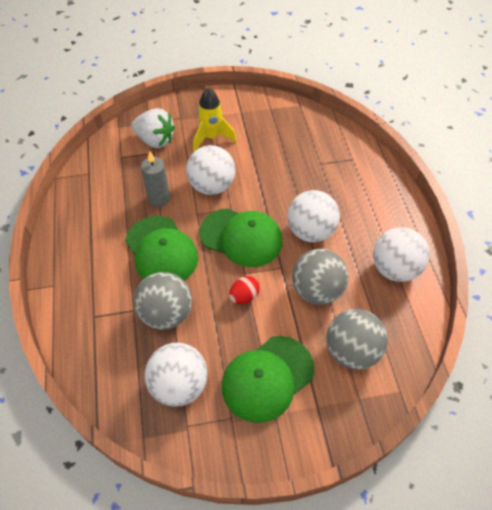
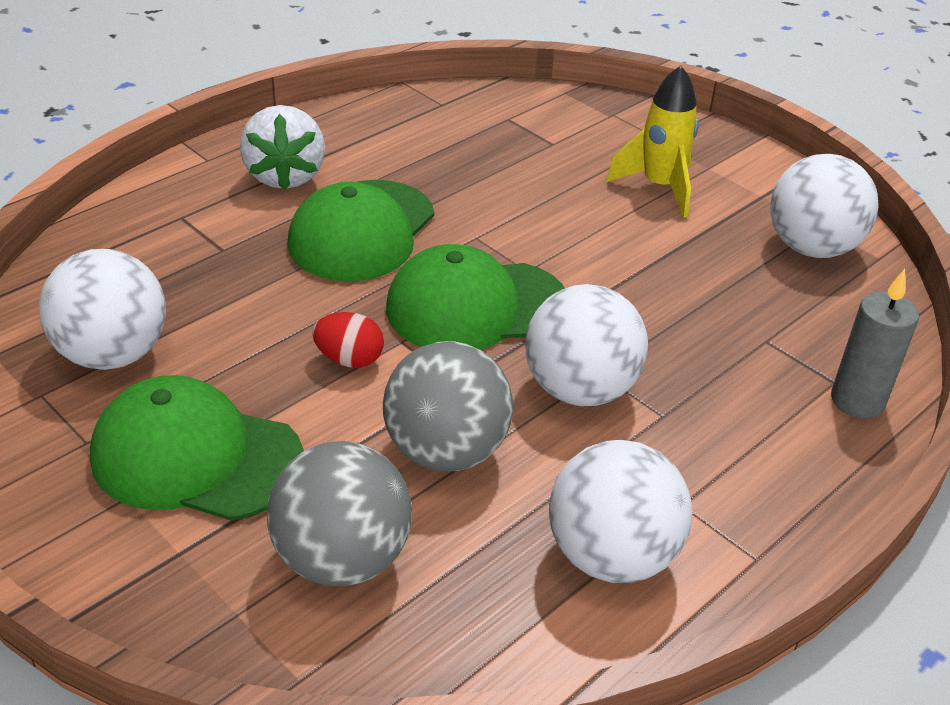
camera: 55 degrees right, 15 degrees down
(155, 140) = (580, 135): white strawberry -> white strawberry (285, 176)
(159, 198) = (465, 186): grey candle -> grey candle (857, 400)
(166, 314) = (241, 285): grey ball -> none
(212, 186) = (553, 229): white ball -> white ball (811, 248)
(241, 237) = (476, 306): green cap -> green cap turned 90 degrees clockwise

